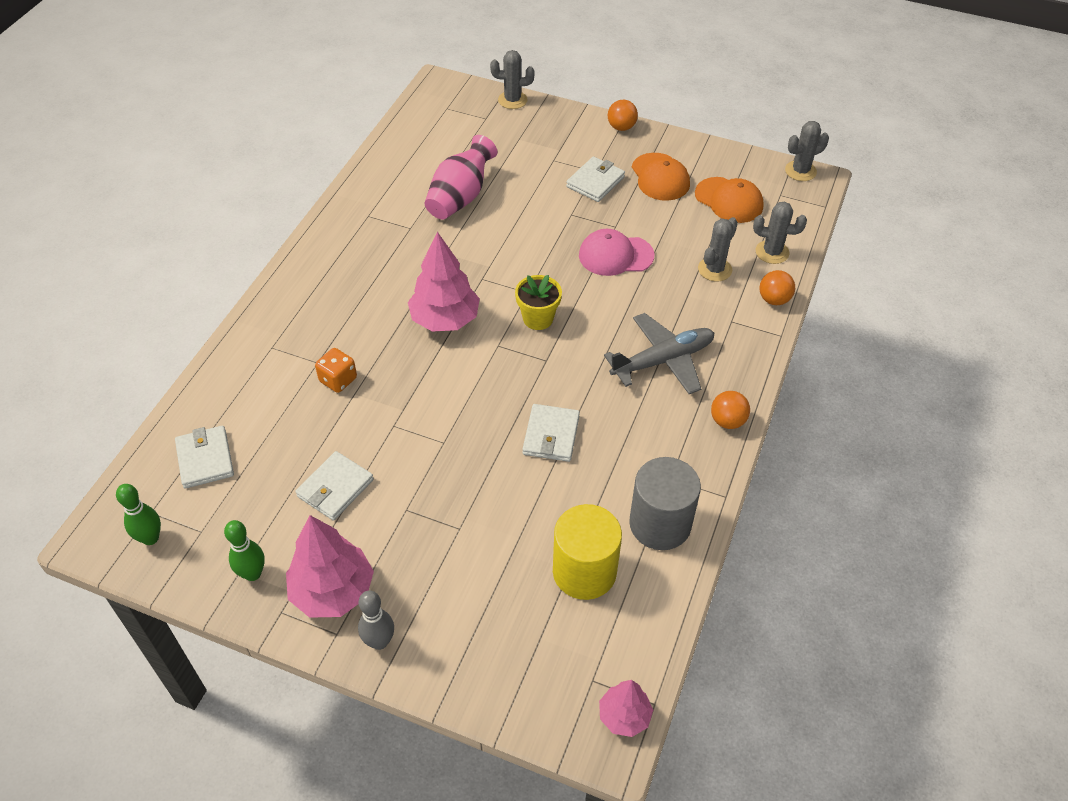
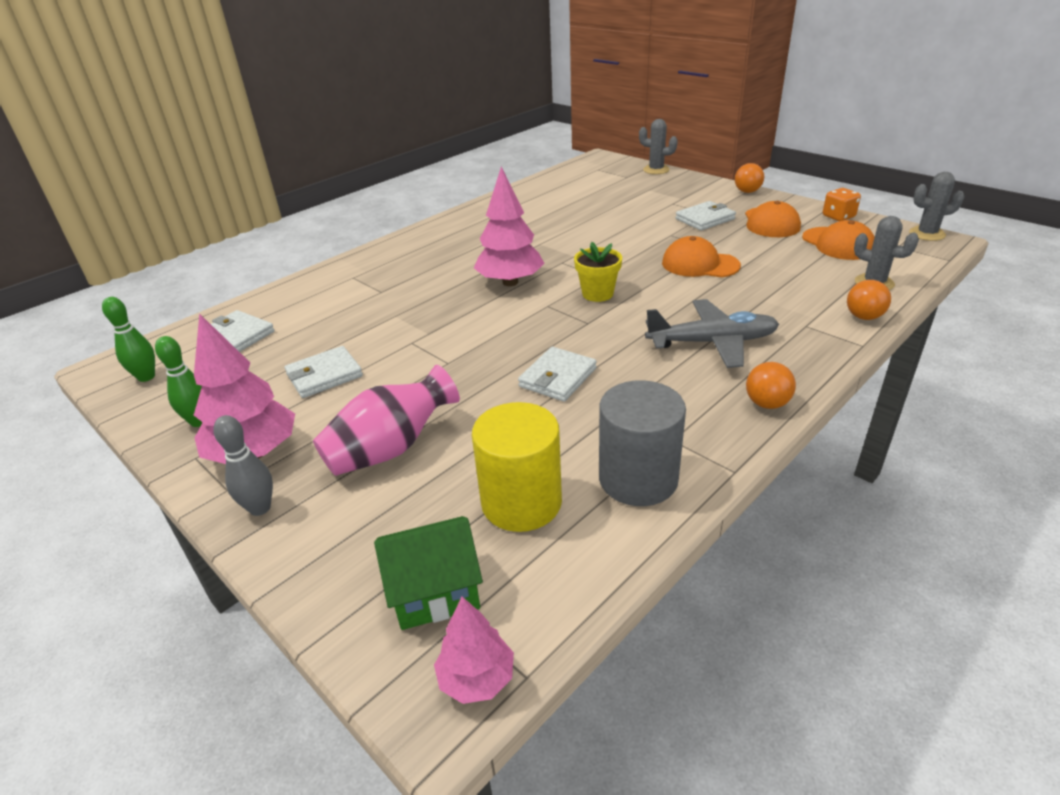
camera: 25 degrees right, 15 degrees down
(205, 459) = (238, 335): white wallet -> white wallet turned 60 degrees counterclockwise
(338, 380) = (388, 305): orange dice -> orange dice (838, 217)
(460, 197) = (576, 215): pink vase -> pink vase (391, 448)
(562, 665) = (435, 591): none -> green house
(615, 255) = (700, 264): pink cap -> orange cap
(714, 269) = (802, 286): grey cactus -> none

